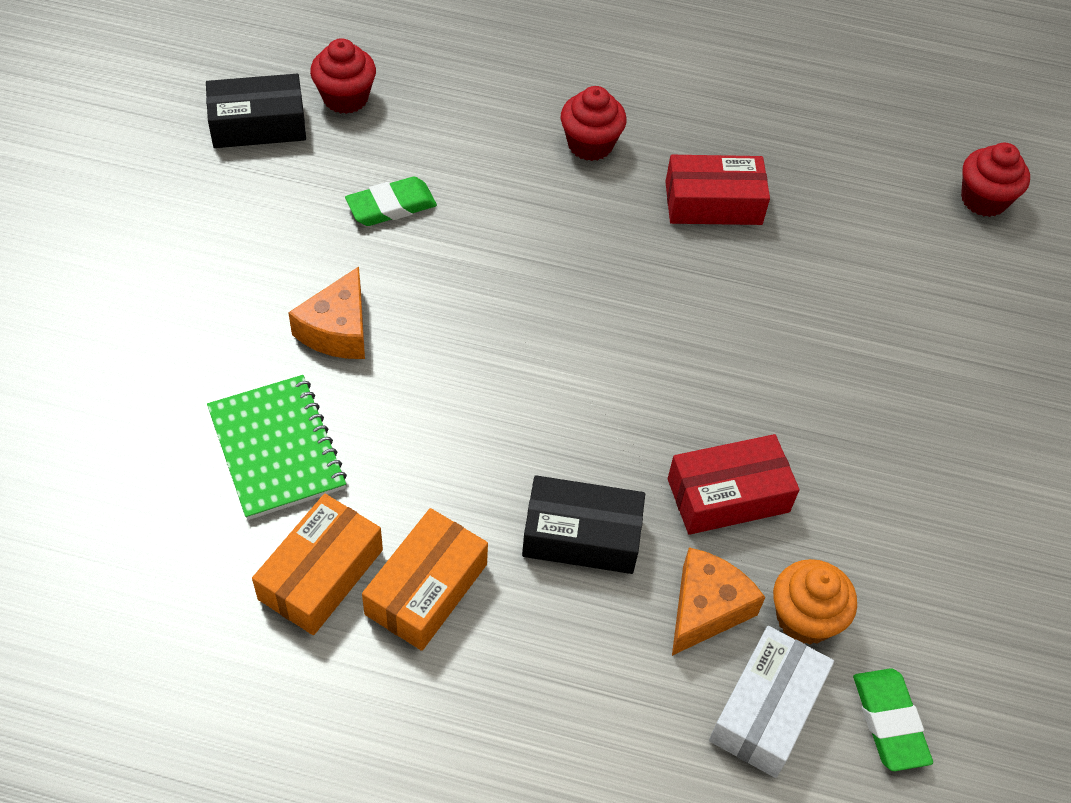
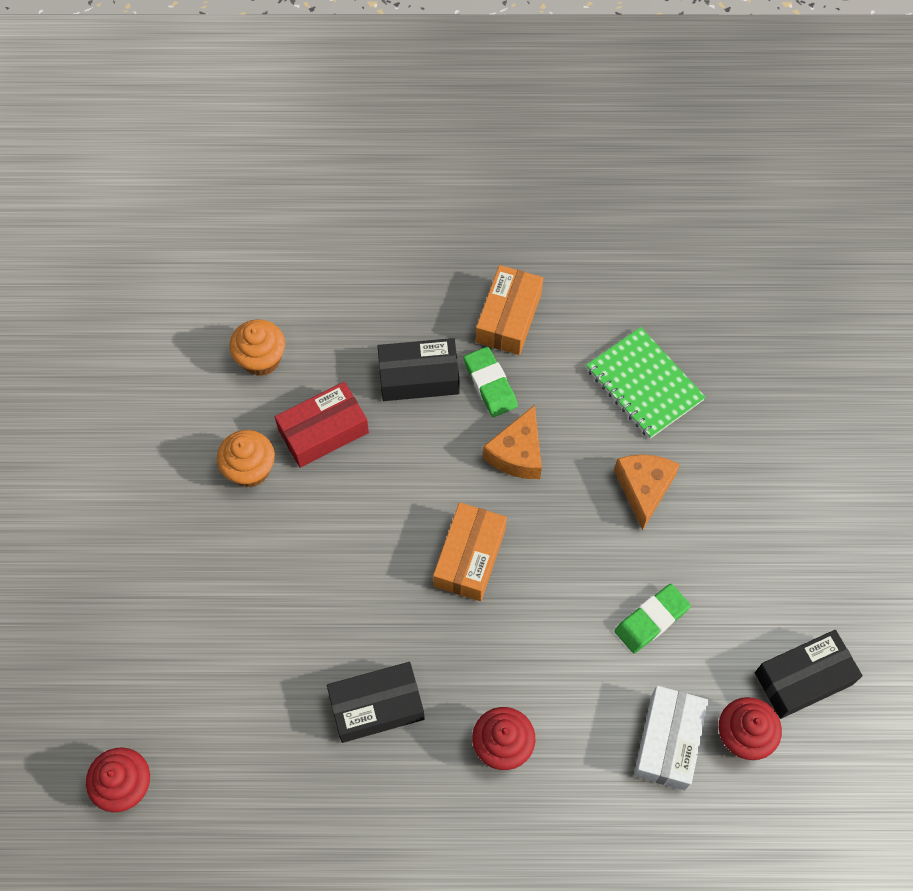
camera: 170 degrees right, 10 degrees up
(321, 574) = (578, 310): orange box -> orange box (469, 557)
(706, 608) = (326, 350): orange cheese -> orange cheese (517, 453)
(713, 203) = (376, 706): red box -> black box
(766, 710) = (280, 298): white box -> white box (668, 741)
(832, 471) = (250, 469): none -> orange cupcake
(889, 722) = (203, 309): green eraser -> green eraser (490, 384)

